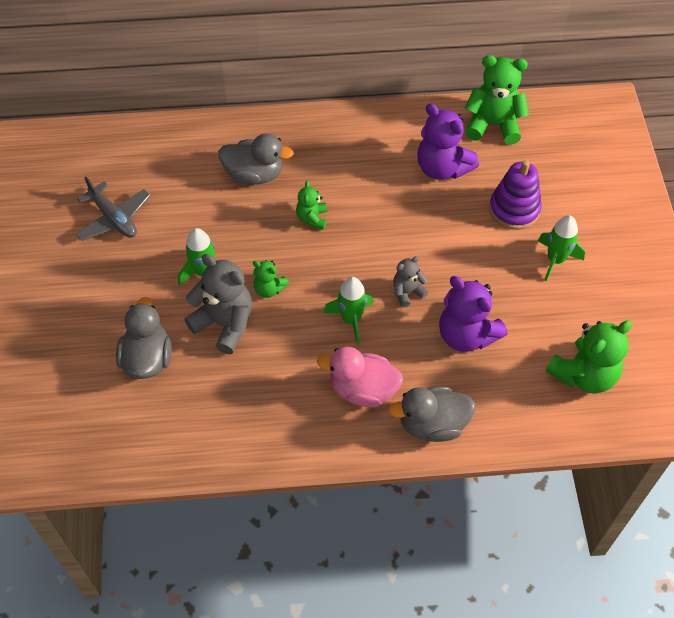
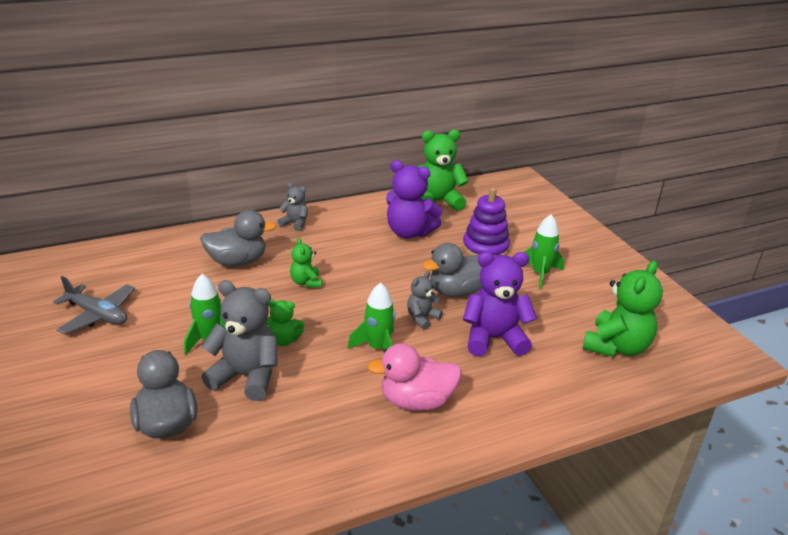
camera: 20 degrees left, 25 degrees down
(327, 129) = (295, 223): none -> grey teddy bear
(432, 424) = (501, 415): grey duck -> grey duck (457, 291)
(466, 335) = (494, 339): purple teddy bear -> purple teddy bear turned 150 degrees clockwise

